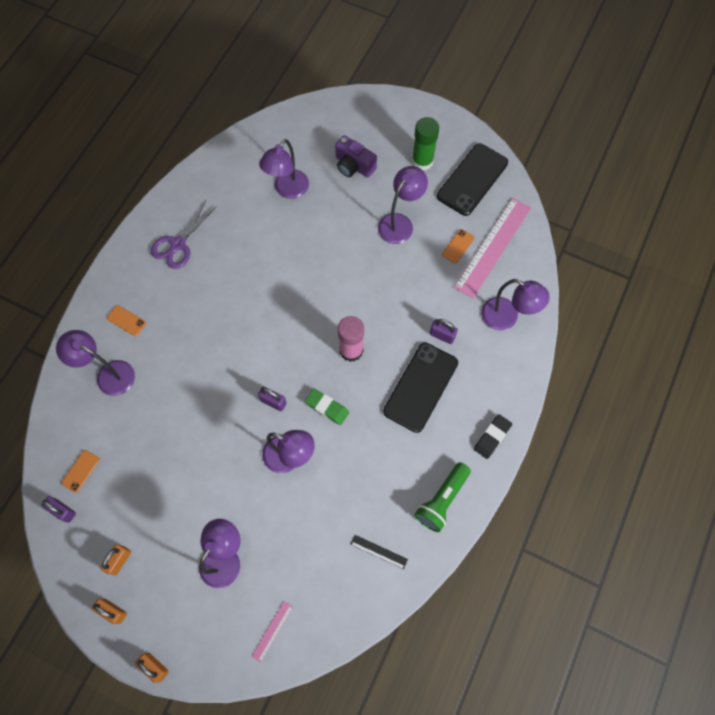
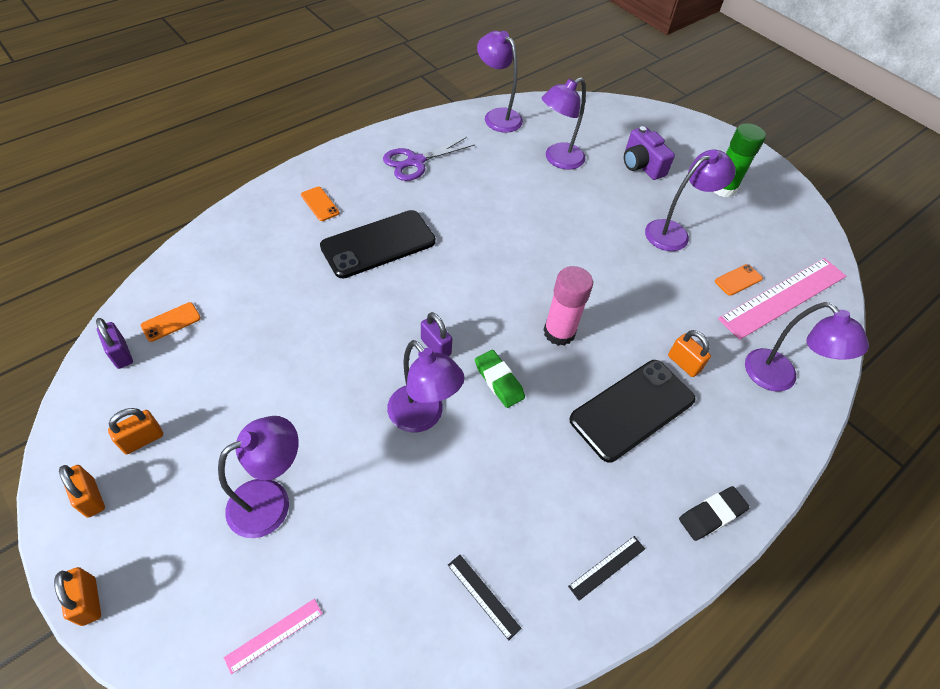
camera: 20 degrees right, 15 degrees down
(108, 374) = (268, 243): purple lamp -> purple lamp (497, 116)
(442, 335) = (683, 363): purple padlock -> orange padlock
(442, 500) = (607, 567): green flashlight -> black ruler
(472, 179) = (778, 224): black phone -> black phone (378, 244)

